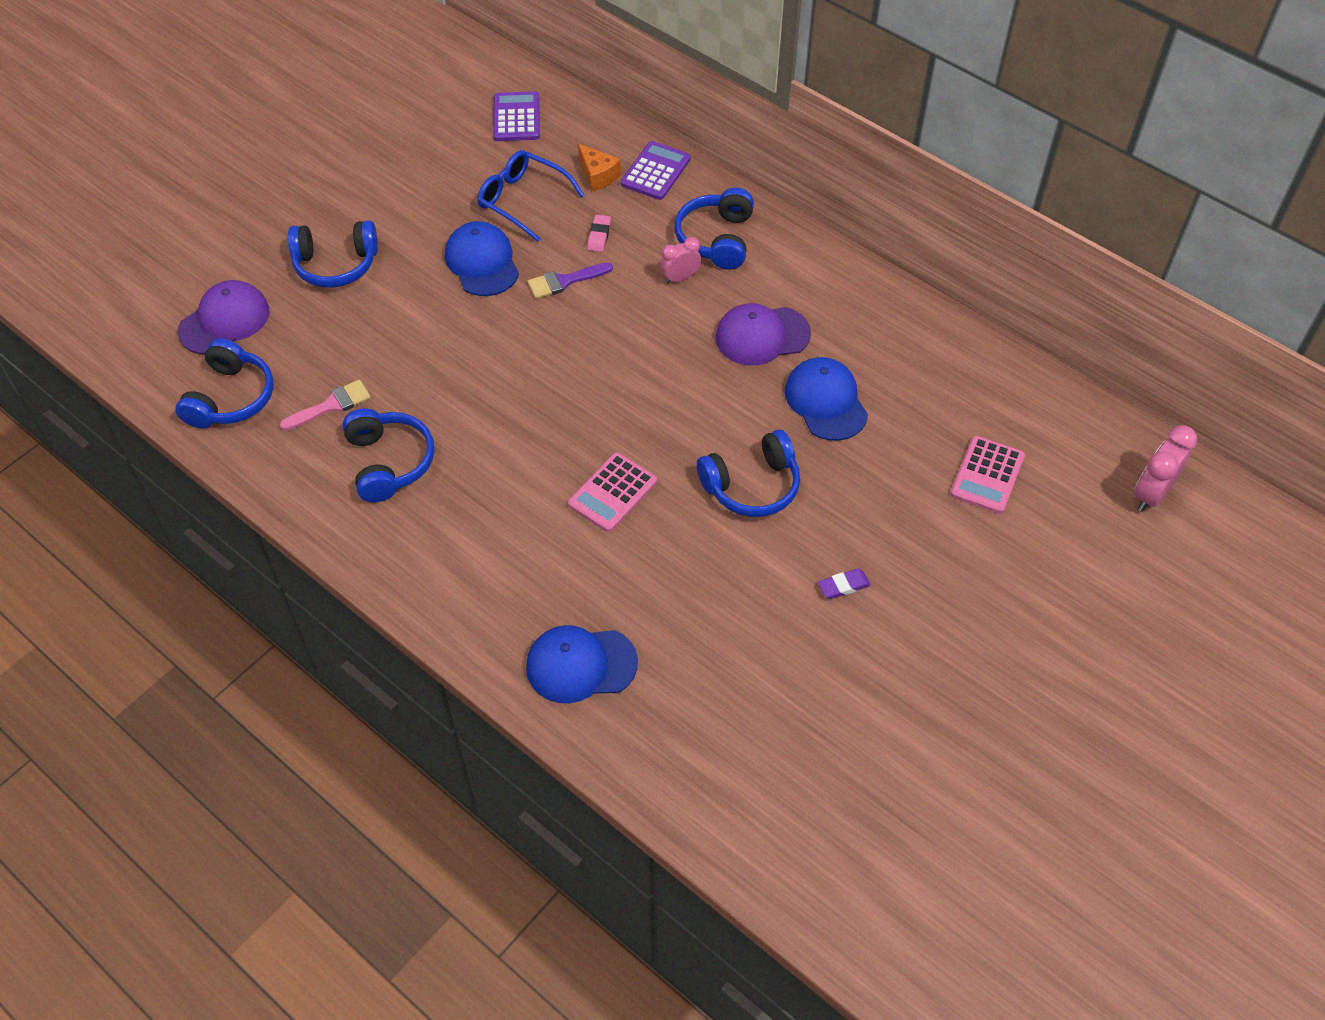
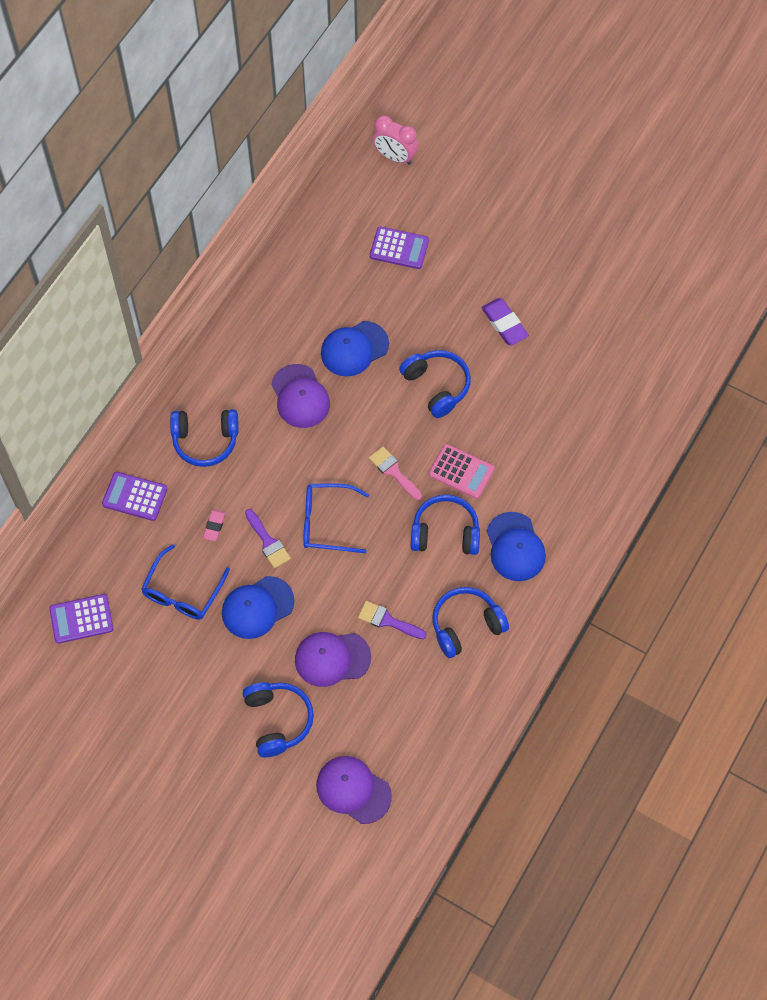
camera: 100 degrees left, 10 degrees up
(231, 398) = (429, 758): blue headphones -> blue headphones (445, 532)
(331, 405) = (422, 681): pink brush -> pink brush (393, 471)
(393, 322) = (332, 658): none -> purple cap
(423, 382) = (387, 620): none -> purple brush
(575, 340) = (327, 522): none -> blue glasses
(581, 665) = (598, 466): blue cap -> blue cap (515, 547)
(598, 176) = (146, 540): orange cheese -> none
(599, 235) = (214, 526): pink eraser -> pink eraser turned 75 degrees counterclockwise
(680, 278) = (251, 460): pink clock -> none
(843, 586) = (504, 324): purple eraser -> purple eraser, size x1.70
(987, 475) = (399, 248): pink calculator -> purple calculator

